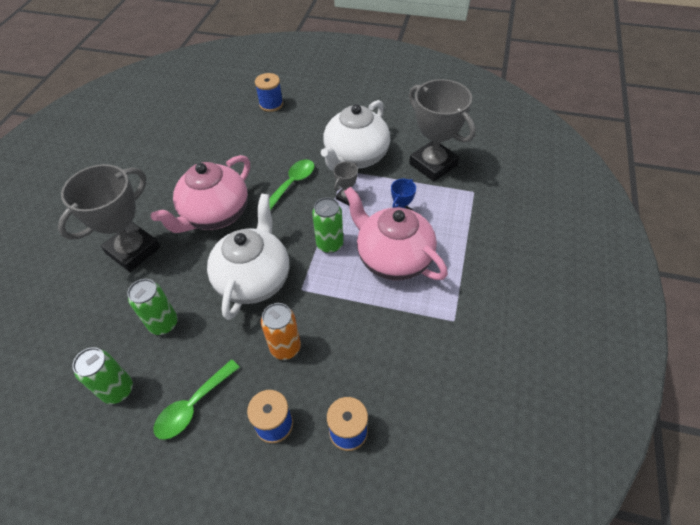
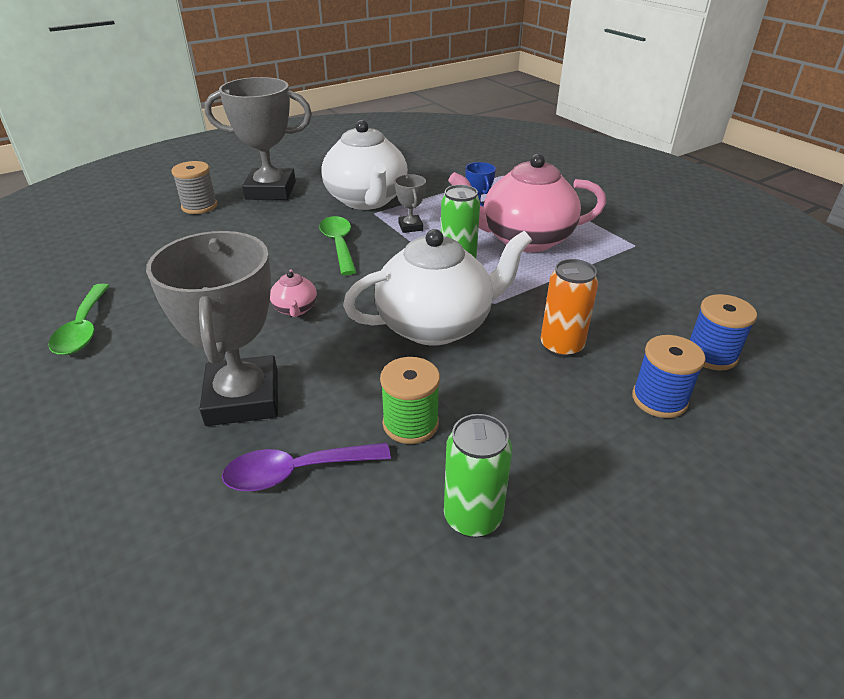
camera: 50 degrees left, 15 degrees down
(101, 306) = (296, 472): none -> purple spoon
(164, 324) = (410, 424): green can -> green spool
(193, 405) = (572, 453): green spoon -> green spoon (83, 328)
(215, 214) = (295, 309): pink teapot -> pink teapot, size x0.42
(254, 279) = (436, 325): white teapot -> white teapot turned 105 degrees clockwise
(271, 104) = (199, 206): blue spool -> grey spool
(433, 164) = (443, 175): grey trophy -> grey trophy (270, 190)

